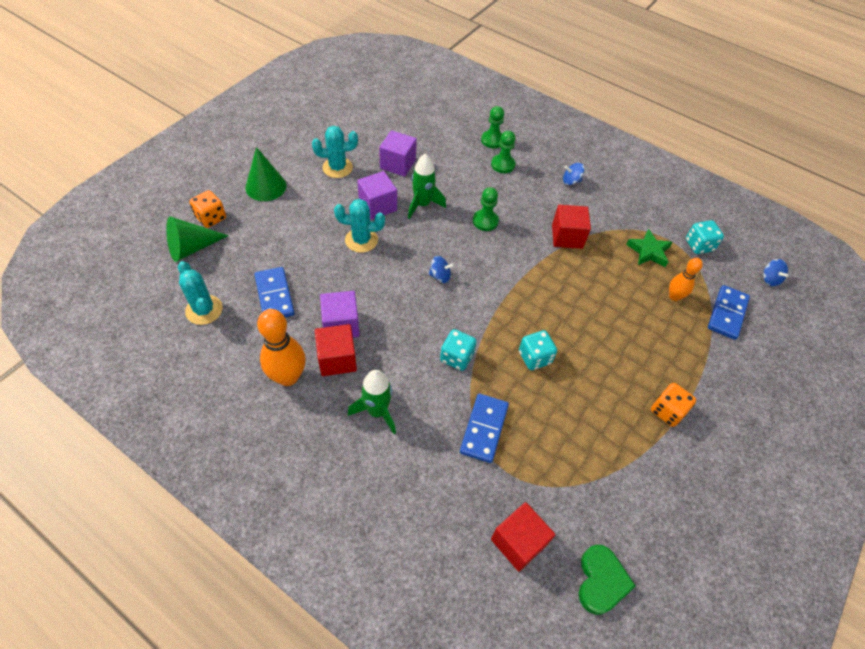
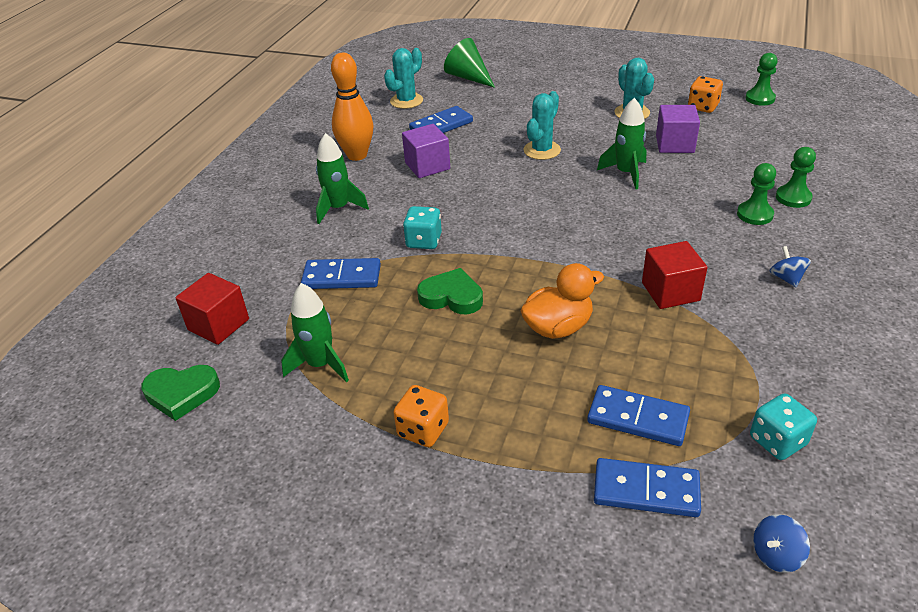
camera: 80 degrees right, 15 degrees down
(211, 218) = (508, 75): orange dice -> orange dice (703, 107)
(266, 186) = (569, 86): green cone -> none
(337, 359) = (387, 174): red cube -> none
(361, 240) = (542, 150): turquoise cactus -> turquoise cactus turned 45 degrees clockwise
(377, 206) = (598, 147): purple cube -> none
(440, 276) = (528, 207): blue spinning top -> none
(485, 221) = (639, 221): green pawn -> green pawn (760, 98)
(534, 357) = (451, 297): turquoise dice -> green heart
(586, 306) = (558, 327): none -> orange duck
(589, 465) = (320, 365): none -> green rocket
(648, 251) = (711, 379): green star -> none
(674, 296) = (638, 418): orange bowling pin -> blue domino

